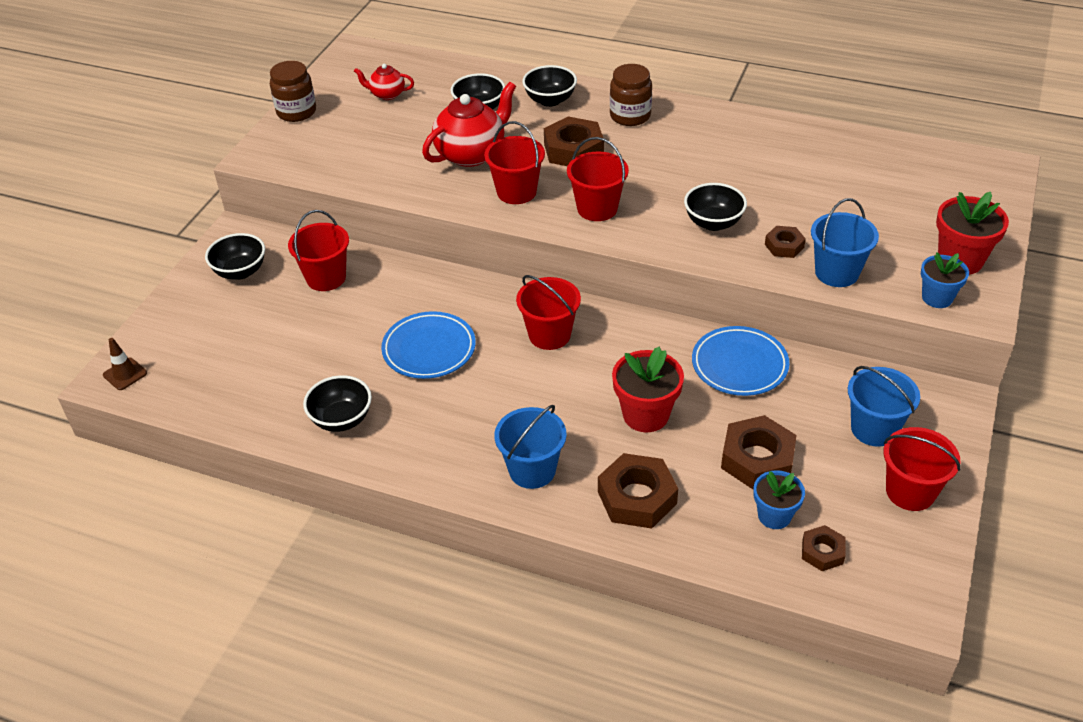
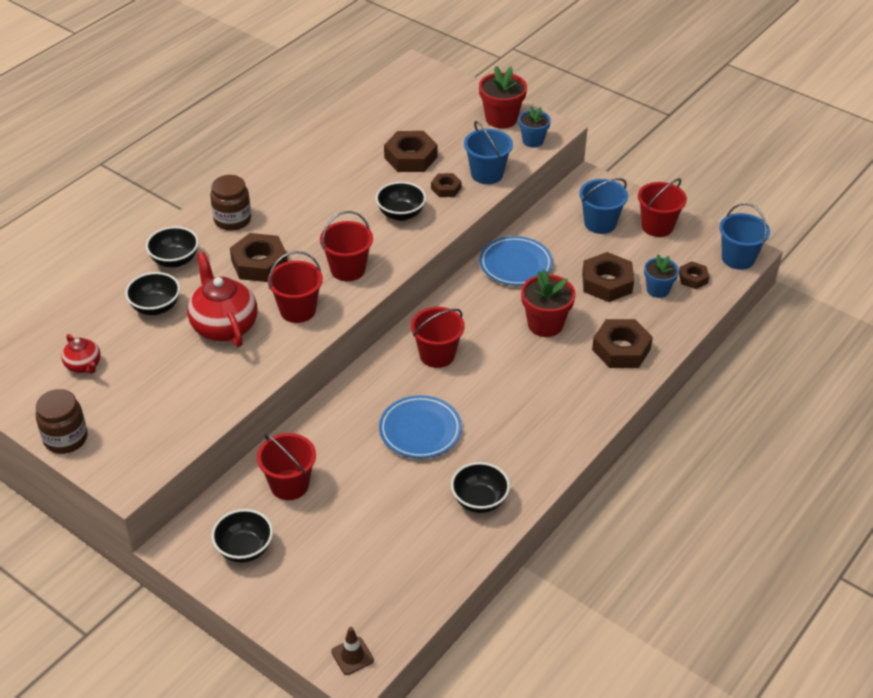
camera: 75 degrees left, 0 degrees up
(387, 94) = (84, 366): red teapot -> red teapot turned 60 degrees counterclockwise
(532, 470) = (576, 397): blue bucket -> blue bucket (738, 258)
(822, 205) = (410, 157): none -> brown nut

